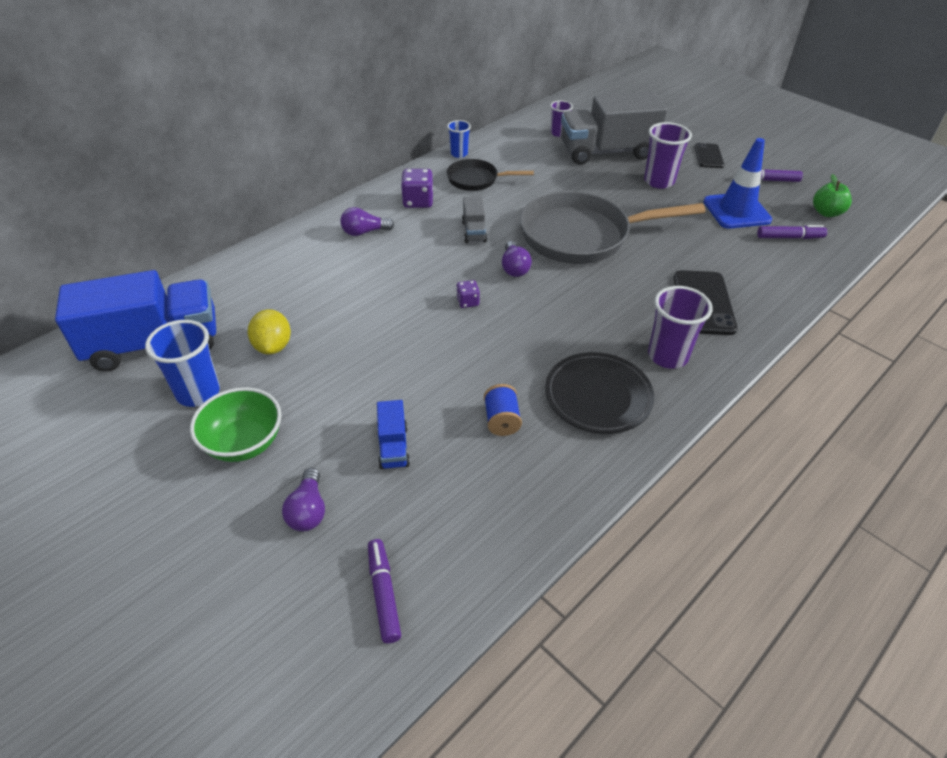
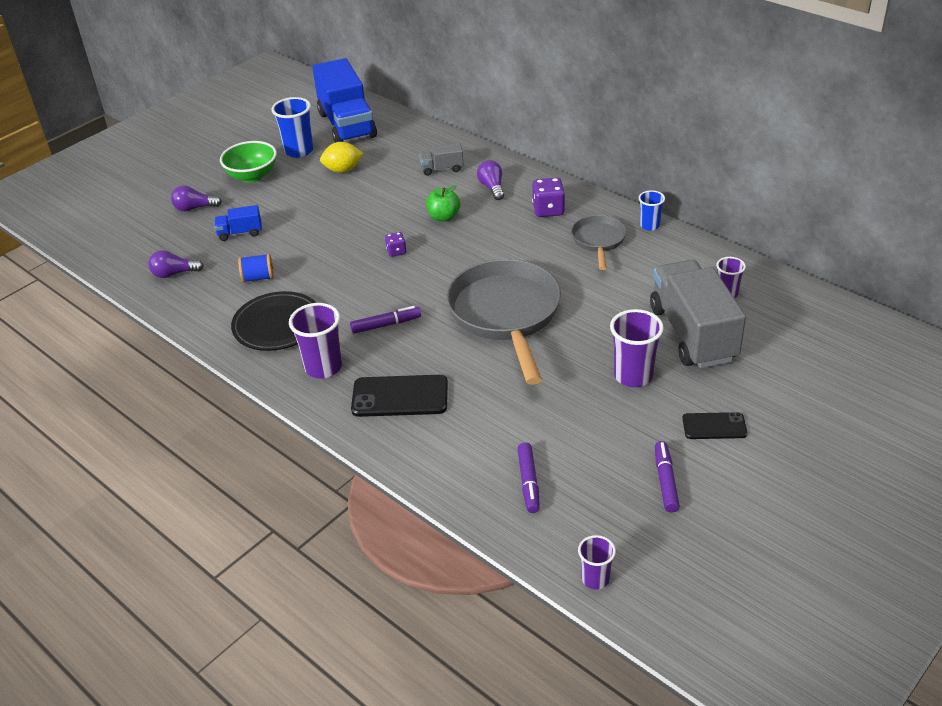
camera: 90 degrees right, 5 degrees down
(383, 593) = (130, 243): purple marker -> purple marker (386, 325)
(474, 232) = (502, 247): grey truck -> grey truck (442, 169)
(476, 180) = (598, 241): black pan -> grey pan
(514, 268) = (447, 274): purple light bulb -> purple light bulb (174, 274)
(736, 211) = (579, 440): blue traffic cone -> none
(826, 213) = (594, 530): green apple -> green apple (444, 217)
(871, 216) = (595, 579): none -> purple cup

